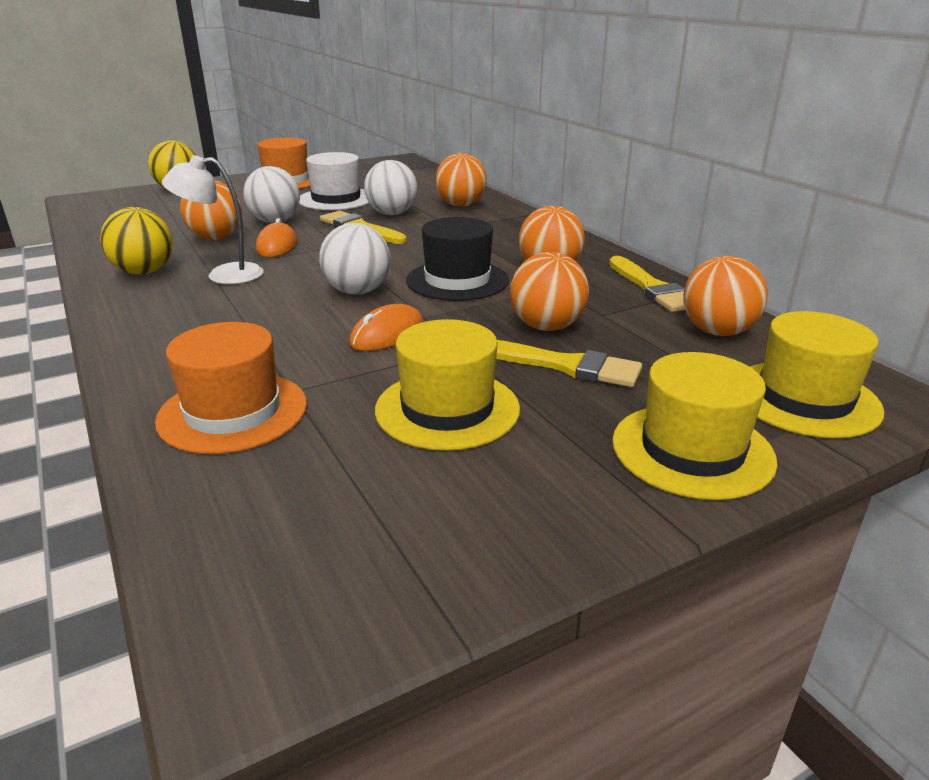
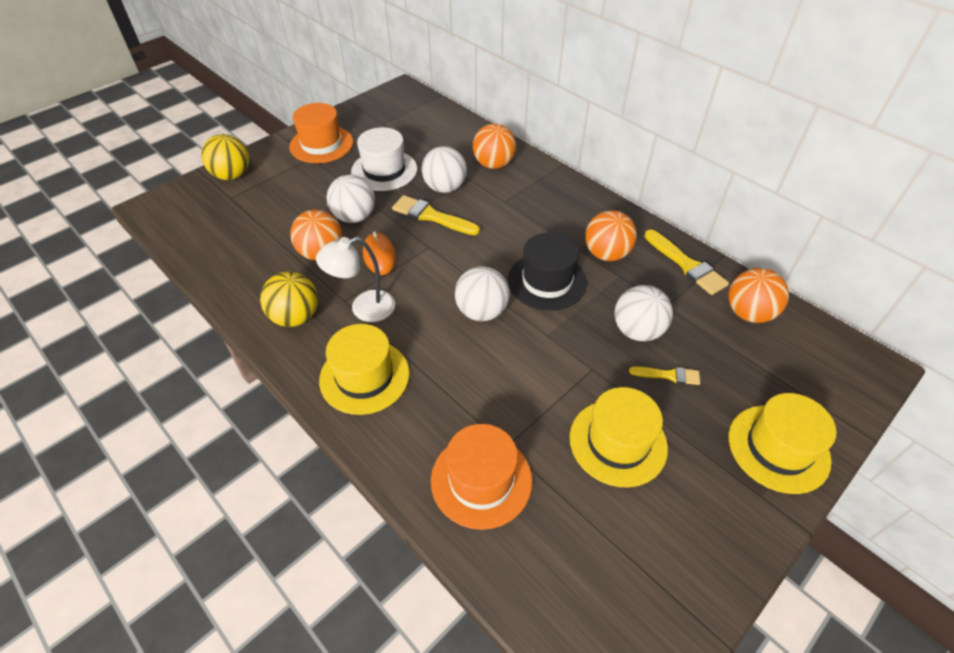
camera: 15 degrees left, 20 degrees up
(387, 334) = (533, 363): orange mouse -> none
(547, 327) = (637, 331): orange ball -> white ball
(564, 365) = (668, 375): yellow brush -> yellow brush, size x0.59
(804, 399) = (823, 379): yellow hat -> yellow hat (364, 376)

